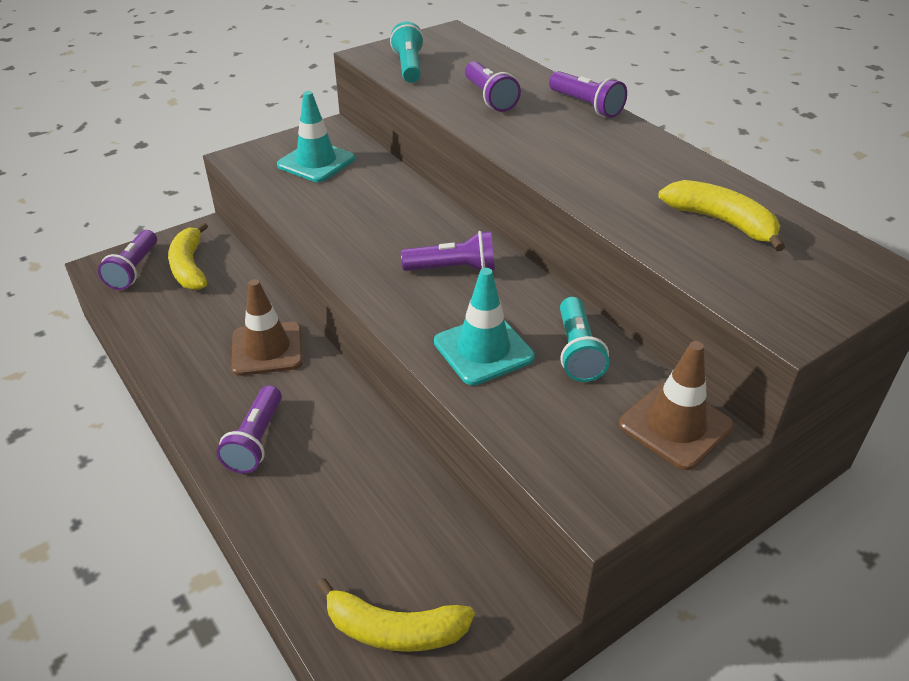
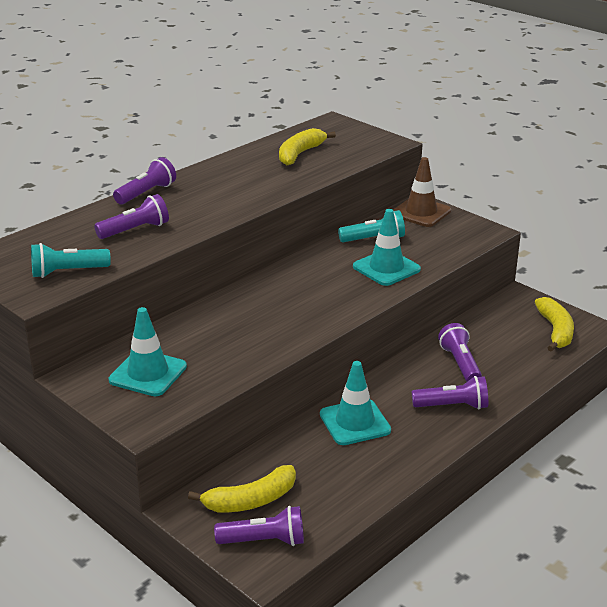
camera: 100 degrees left, 10 degrees down
(267, 349) = (355, 422): brown traffic cone -> turquoise traffic cone
(453, 269) = (303, 286): purple flashlight -> purple flashlight (460, 363)

